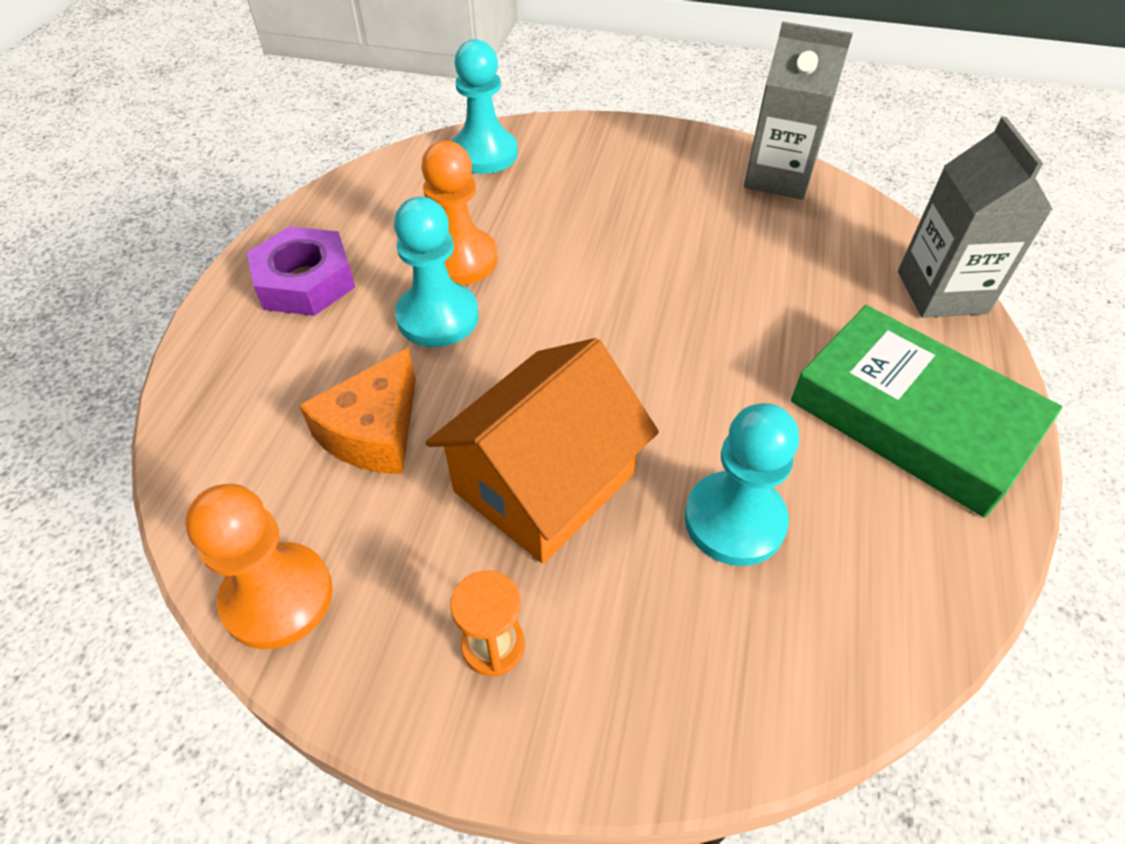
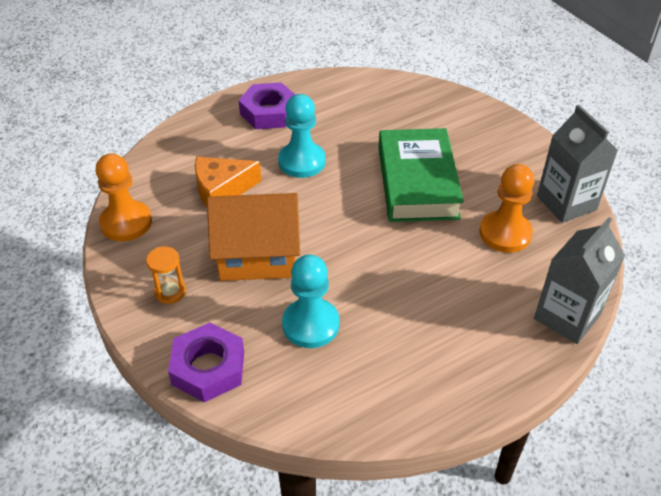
camera: 45 degrees right, 5 degrees down
(459, 260) = (343, 142): orange pawn -> orange pawn (505, 233)
(484, 154) = (421, 98): turquoise pawn -> none
(698, 708) = (208, 368): none -> purple nut
(912, 418) = (453, 352): green book -> green book (417, 182)

